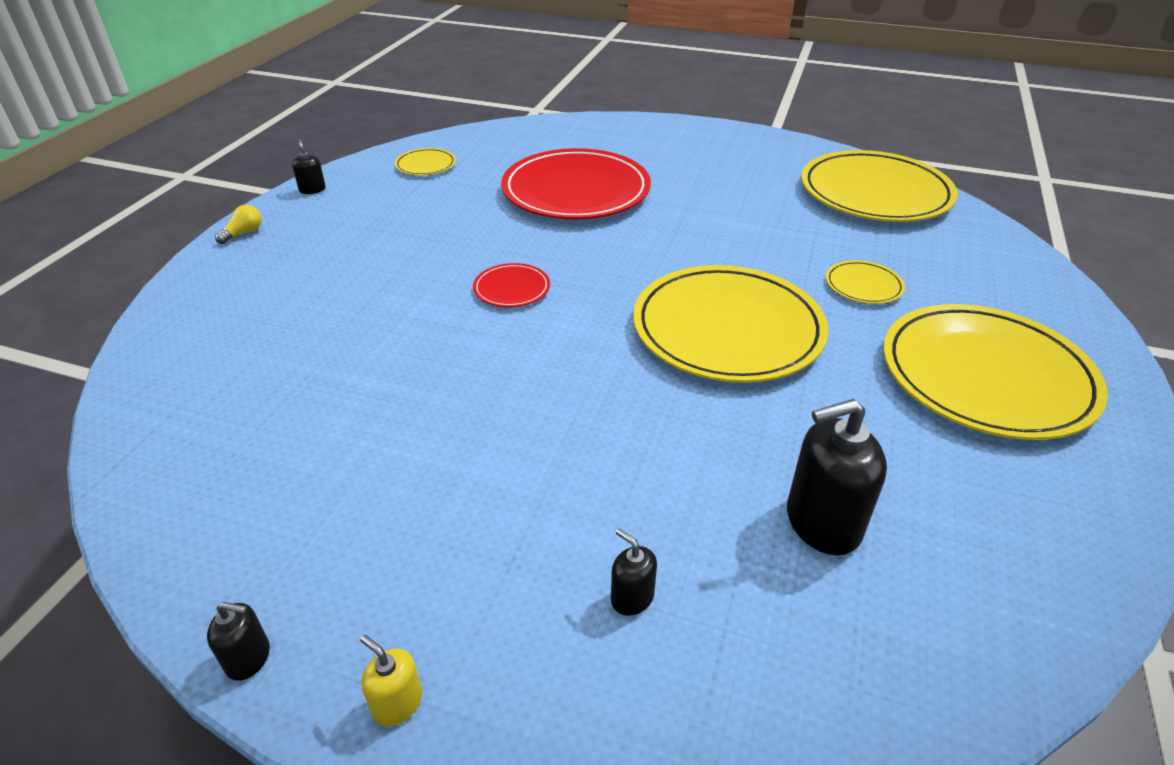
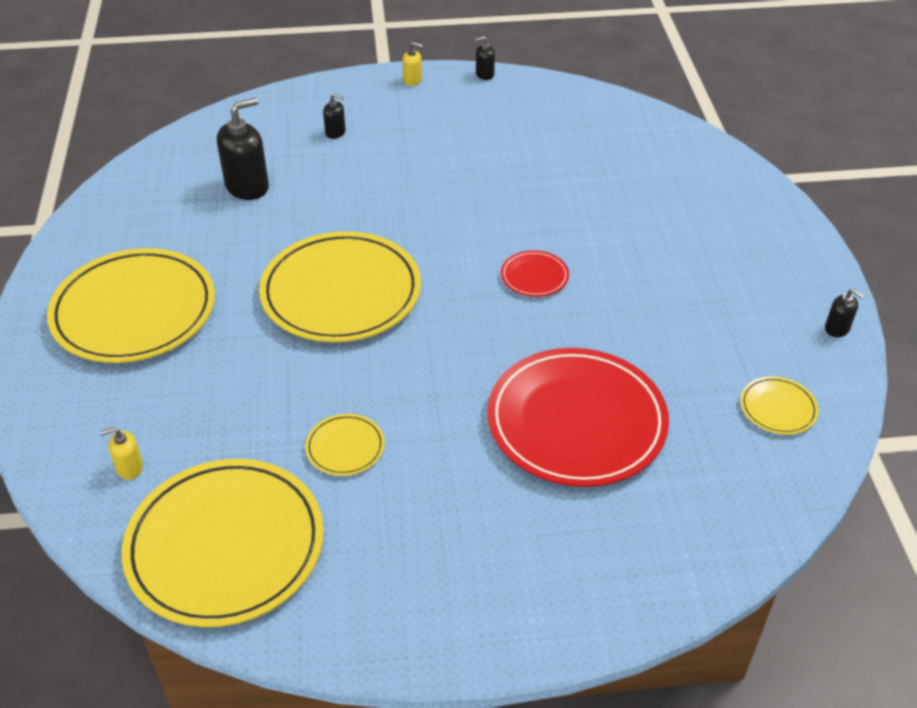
camera: 155 degrees right, 5 degrees up
(243, 233) = (814, 258): yellow light bulb -> none
(863, 286) = (233, 377): yellow plate -> yellow plate (345, 447)
(960, 248) = (130, 467): none -> yellow soap dispenser

